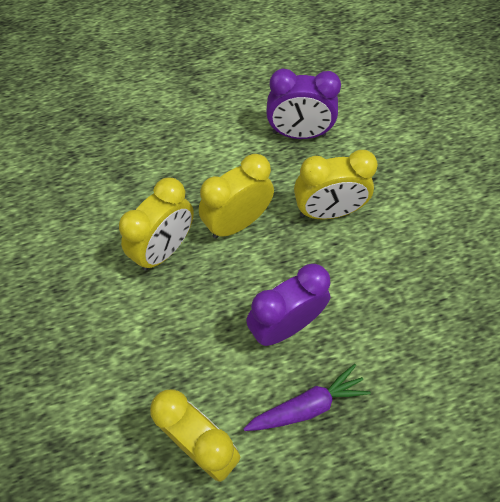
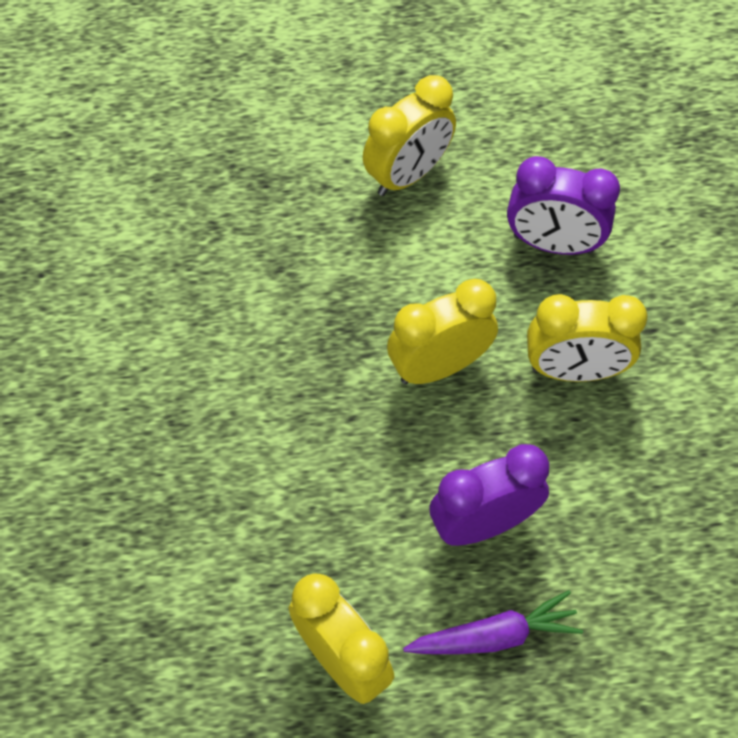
camera: 10 degrees right, 0 degrees up
(165, 249) = (330, 389): yellow clock -> yellow clock (408, 175)

